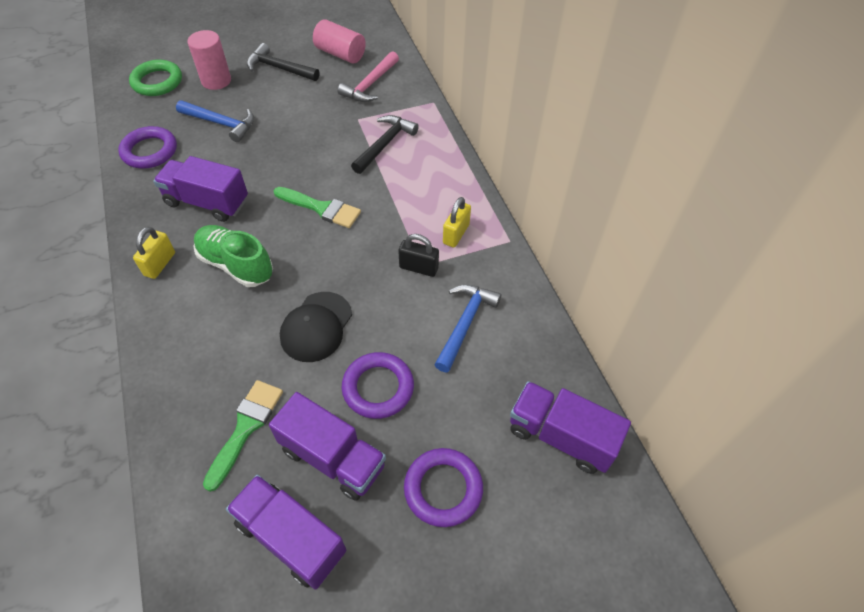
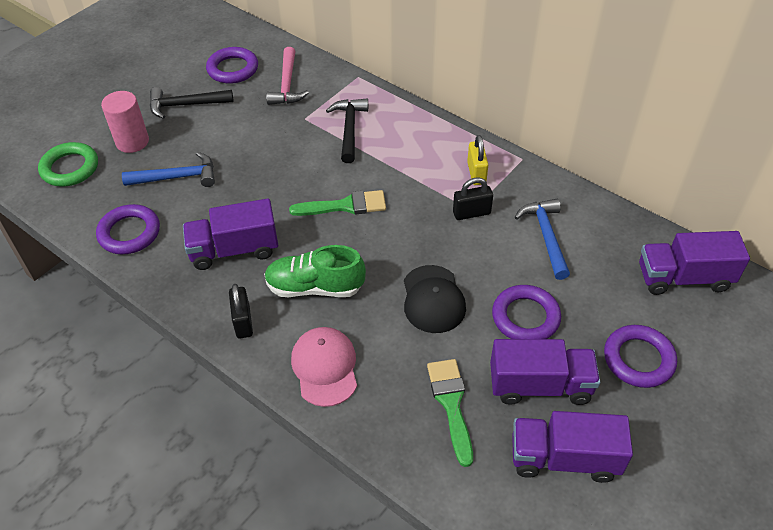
camera: 30 degrees left, 5 degrees down
(160, 264) = (243, 322): yellow padlock -> black padlock
(182, 336) = (325, 367): none -> pink cap
(340, 54) = (233, 69): pink cylinder -> purple ring

